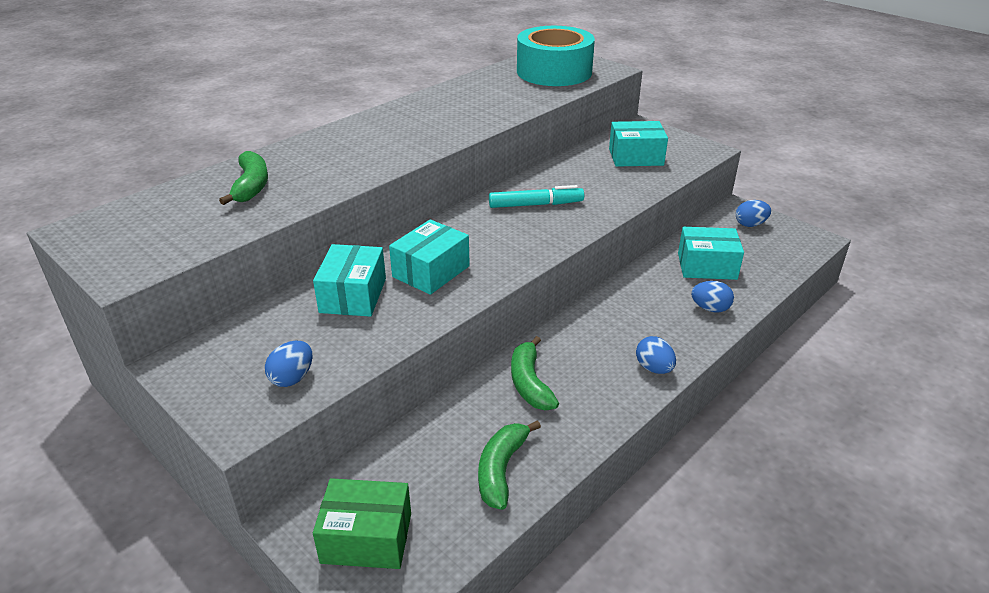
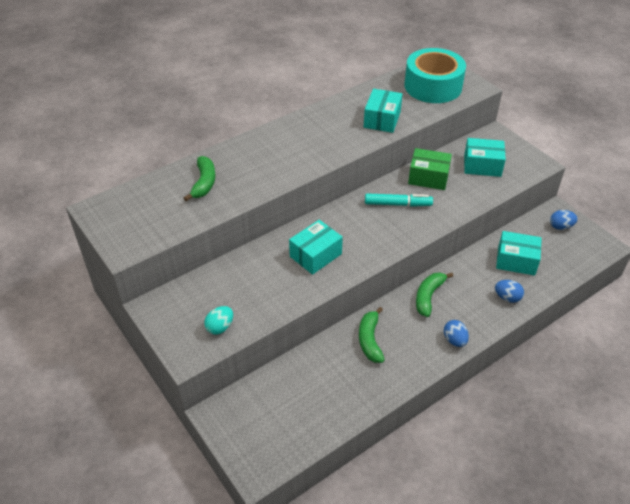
camera: 10 degrees right, 10 degrees up
(292, 378) = (220, 327): blue egg -> turquoise egg
(353, 295) = (263, 268): turquoise box -> turquoise box (382, 119)
(366, 538) = (254, 431): green box -> green box (428, 177)
(501, 470) = (340, 399): green banana -> green banana (428, 296)

